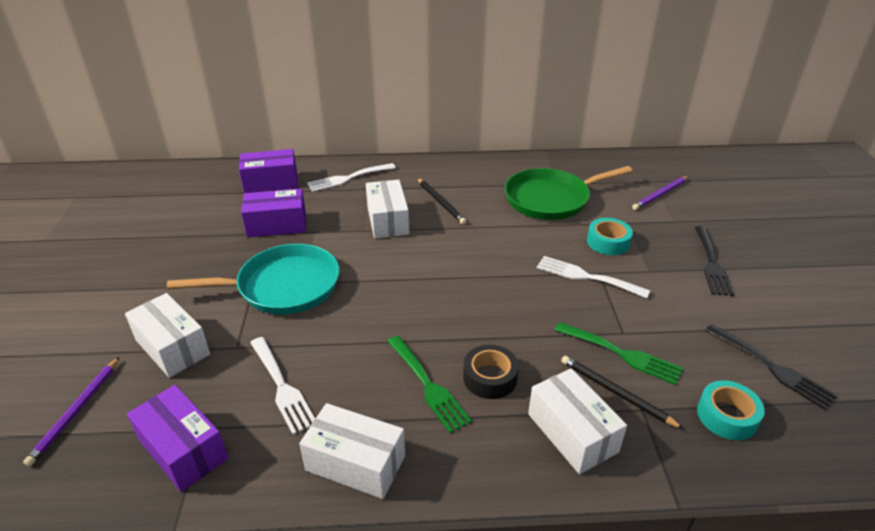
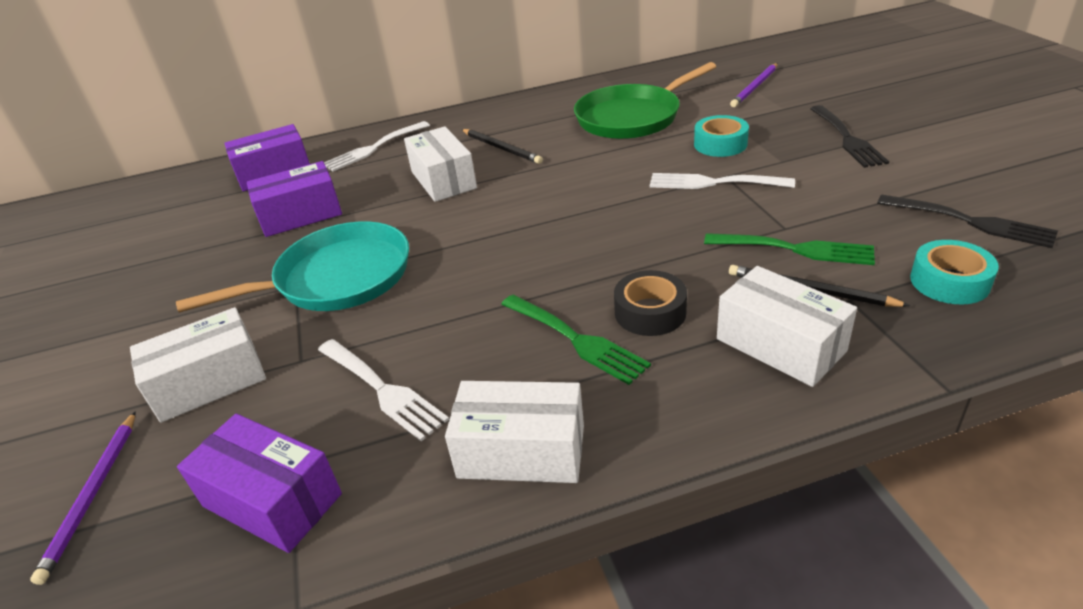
camera: 10 degrees left, 0 degrees up
(172, 347) = (209, 382): white box -> white box turned 60 degrees counterclockwise

